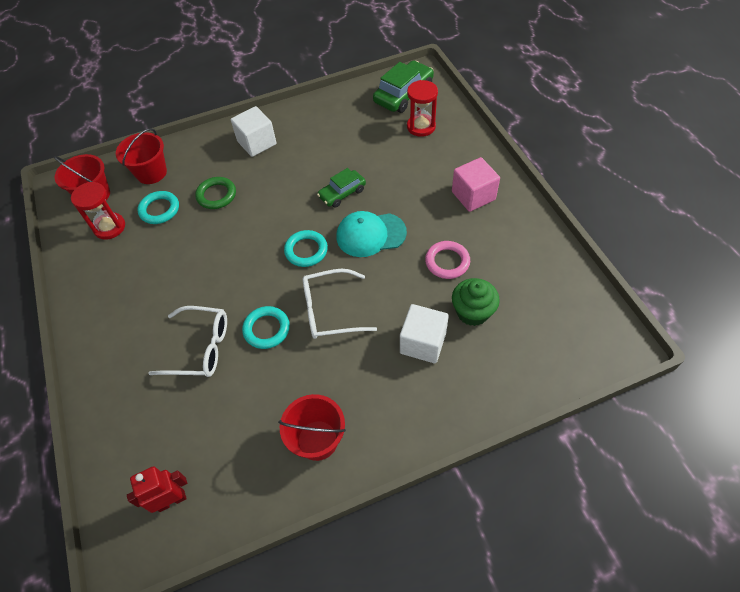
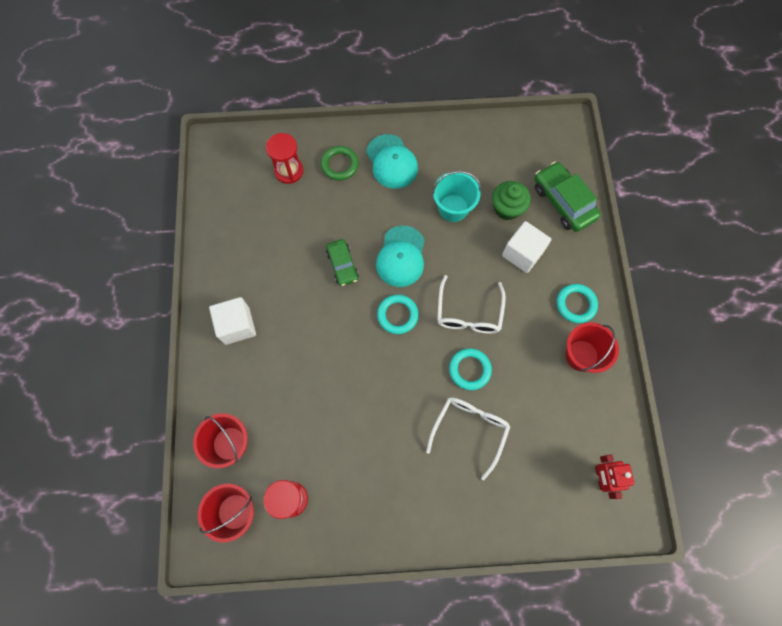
camera: 75 degrees left, 15 degrees up
(159, 210) = (288, 442): turquoise ring -> turquoise ring (576, 304)
(216, 195) = (293, 381): green ring -> green ring (339, 165)
(403, 94) = (236, 170): green car -> green car (563, 202)
(447, 262) = (453, 208): pink ring -> turquoise bucket
(473, 196) = (391, 162): pink cube -> turquoise cap

